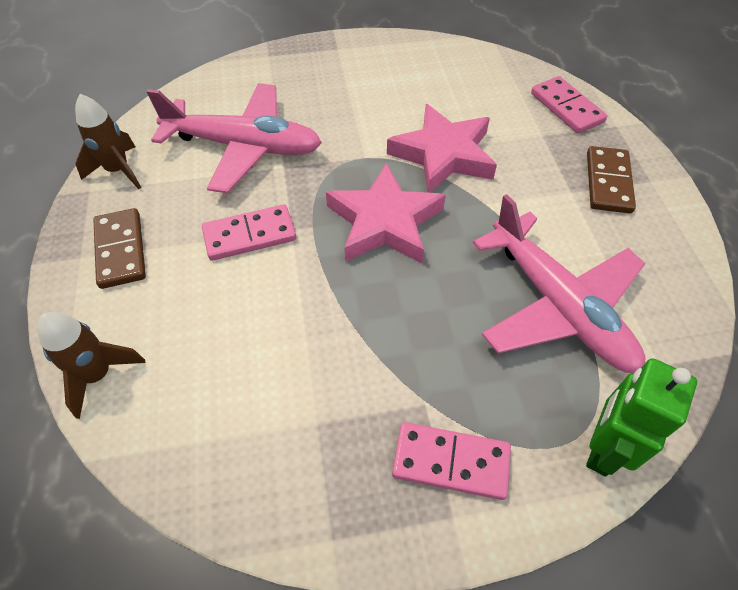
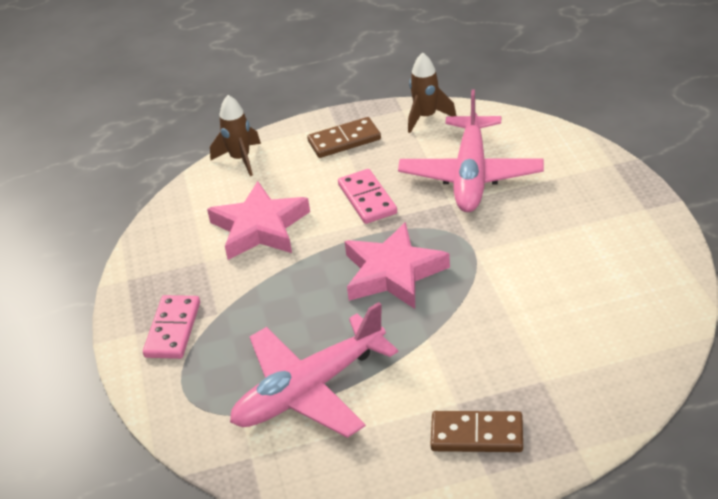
camera: 90 degrees right, 15 degrees down
(443, 155) = (490, 304): pink star -> pink star (260, 227)
(566, 108) = (599, 403): pink domino -> none
(602, 448) = (178, 413): green robot -> none

